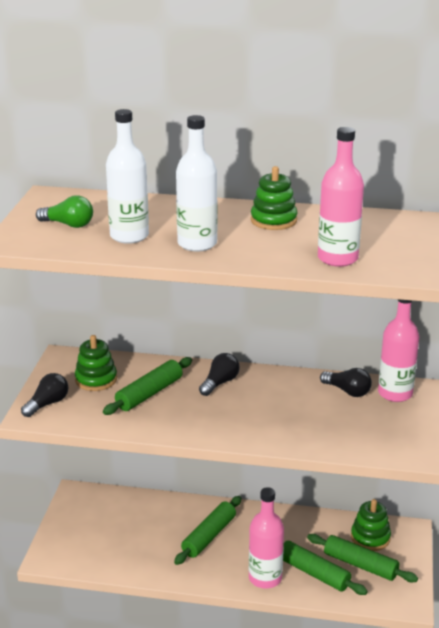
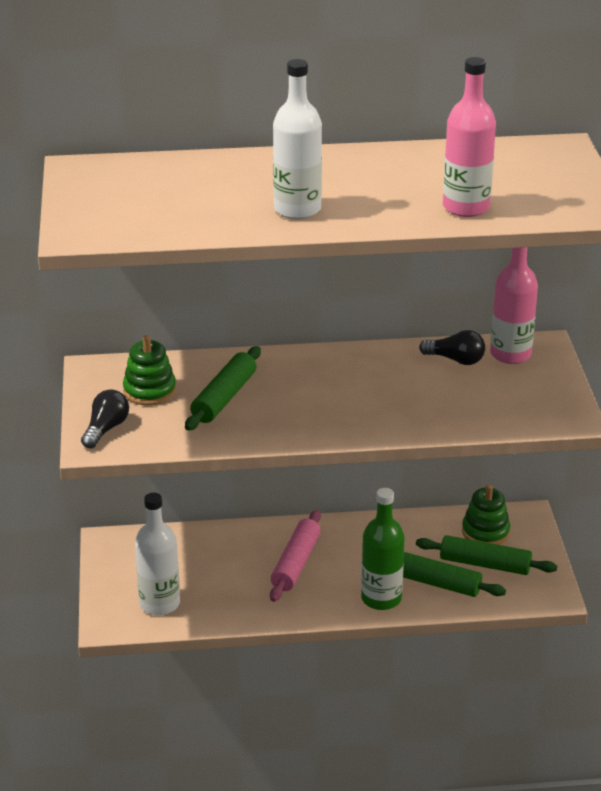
camera: 15 degrees left, 5 degrees up
(68, 224) = (128, 204): green light bulb -> none
(129, 236) = (211, 209): white bottle -> white bottle (159, 603)
(209, 536) = (296, 563): green rolling pin -> pink rolling pin
(220, 383) = (302, 372): black light bulb -> none
(265, 578) = (381, 598): pink bottle -> green bottle
(273, 220) = (368, 168): green stacking toy -> none

